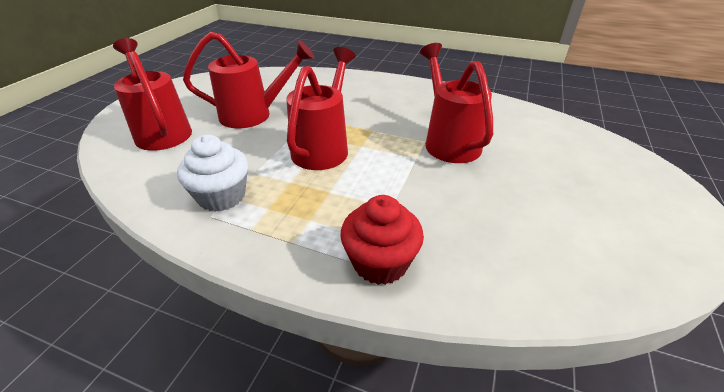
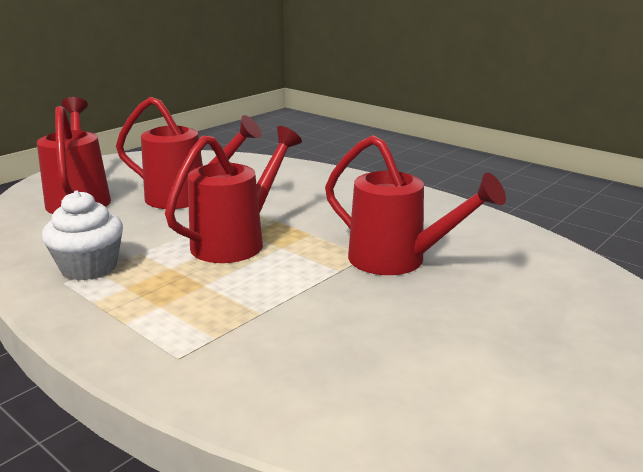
camera: 20 degrees right, 15 degrees down
(380, 262) = (199, 361): red cupcake -> none
(448, 141) = (397, 261): red watering can -> red watering can turned 120 degrees clockwise

